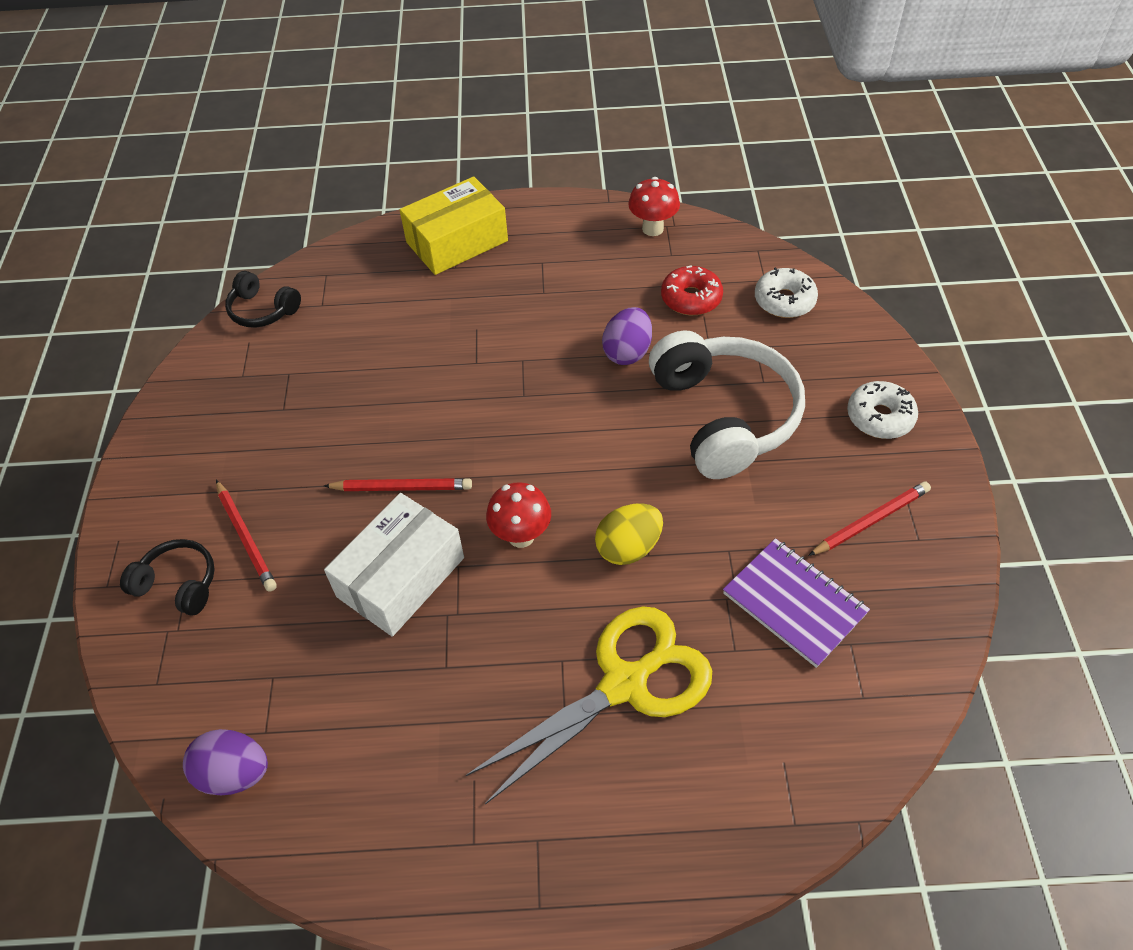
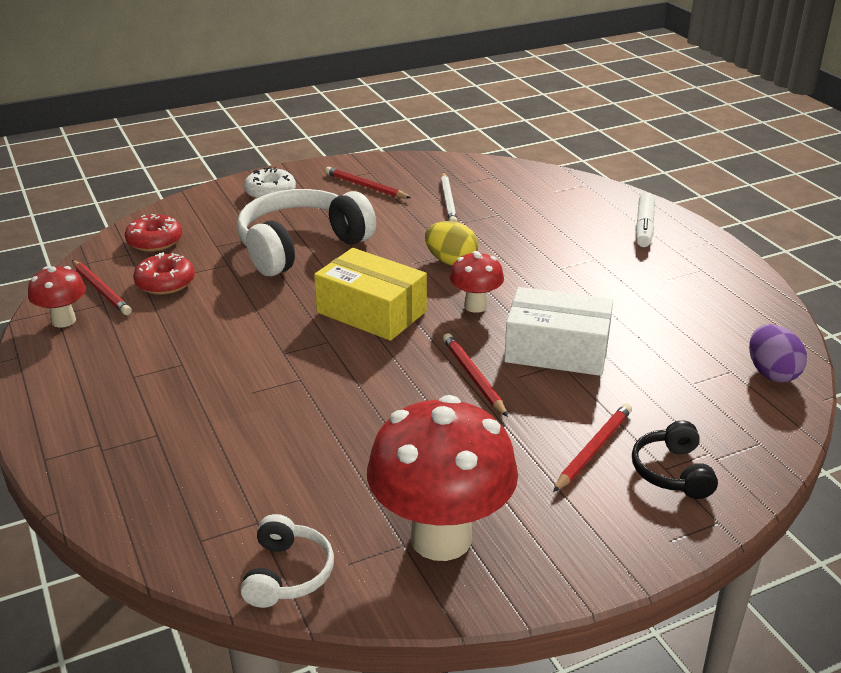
camera: 115 degrees left, 20 degrees down
(231, 398) = (441, 538): none -> red mushroom
(263, 310) = (287, 574): black headphones -> white headphones
(457, 241) = (110, 446): yellow box -> yellow box (371, 312)
(621, 834) = (644, 227): none -> white marker
(624, 684) = (554, 243): yellow scissors -> none
(627, 352) = (249, 300): purple egg -> none
(697, 255) = (101, 290): none -> red pencil
(784, 300) = (155, 241): white donut -> red donut
(794, 603) = (448, 201): purple notebook -> white pencil

